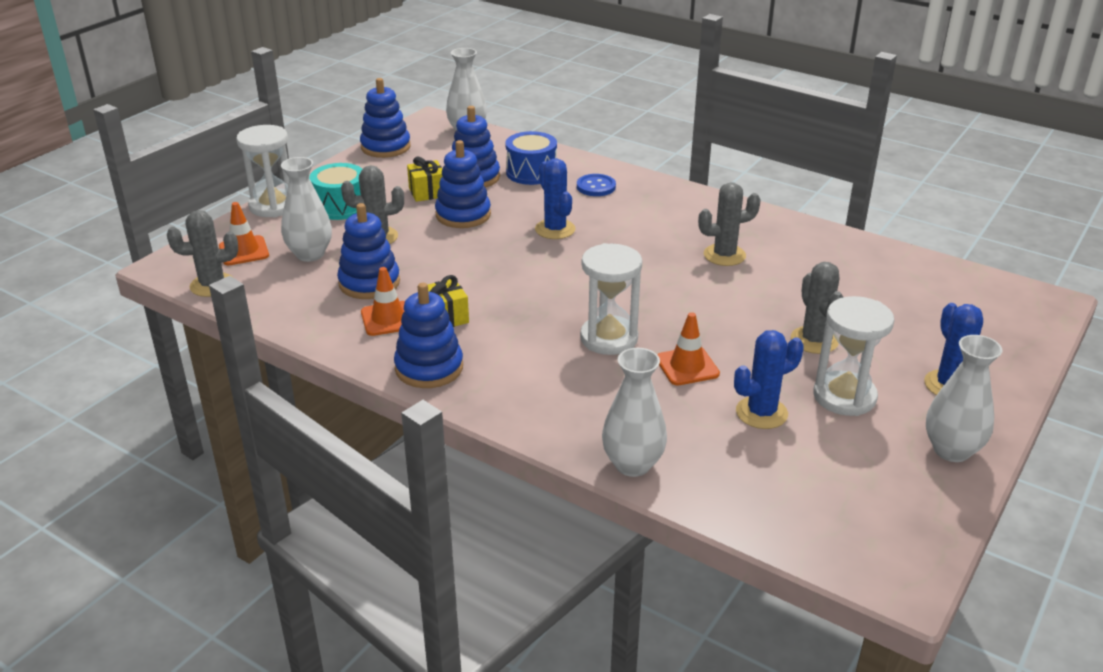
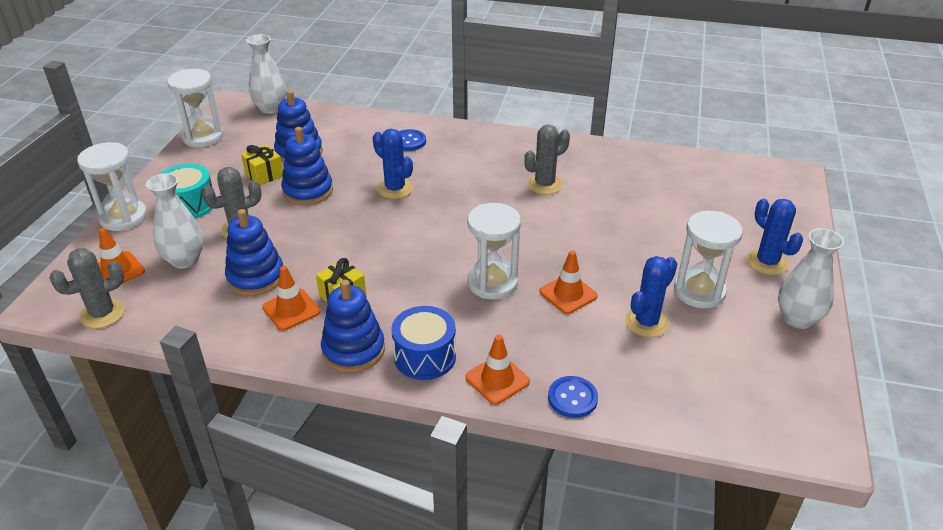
camera: 20 degrees left, 5 degrees up
(385, 147) = (203, 137): blue stacking toy -> white hourglass
(531, 172) = (347, 138): blue drum -> blue drum (425, 356)
(561, 428) = (497, 379): none -> orange traffic cone
(632, 464) = (572, 398): white vase -> blue button
(814, 340) = (651, 246): grey cactus -> none

